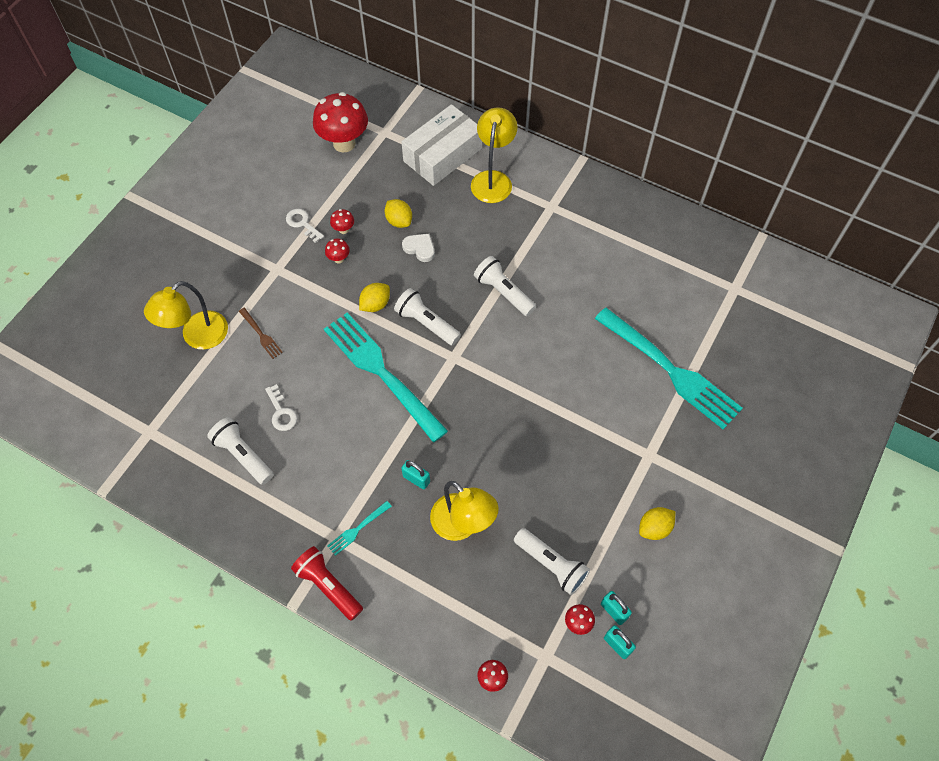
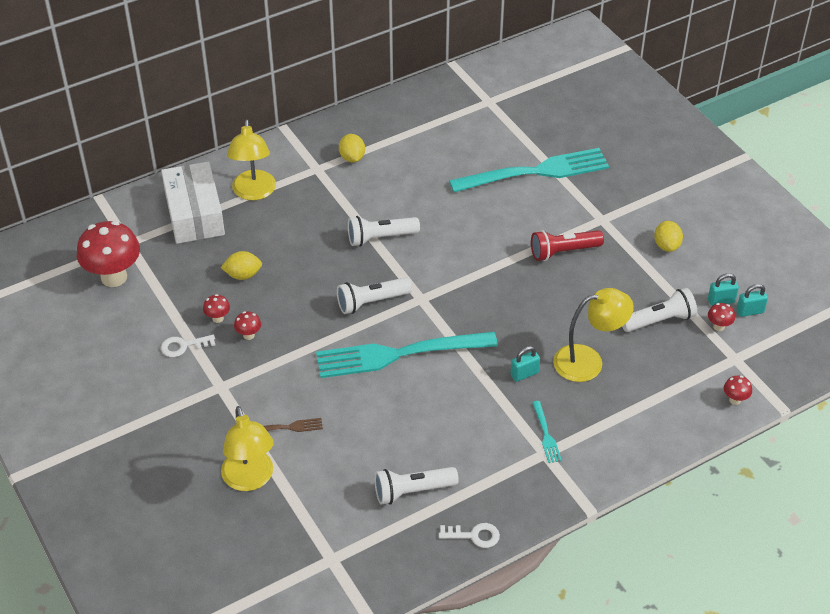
camera: 60 degrees left, 15 degrees down
(281, 412) = (387, 444): white key -> white key (474, 535)
(328, 586) = (587, 477): red flashlight -> red flashlight (563, 252)
(375, 304) = (322, 329): yellow lemon -> yellow lemon (352, 158)
(420, 248) = (286, 273): white heart -> none
(493, 179) = (254, 192): yellow lamp -> yellow lamp turned 135 degrees counterclockwise

